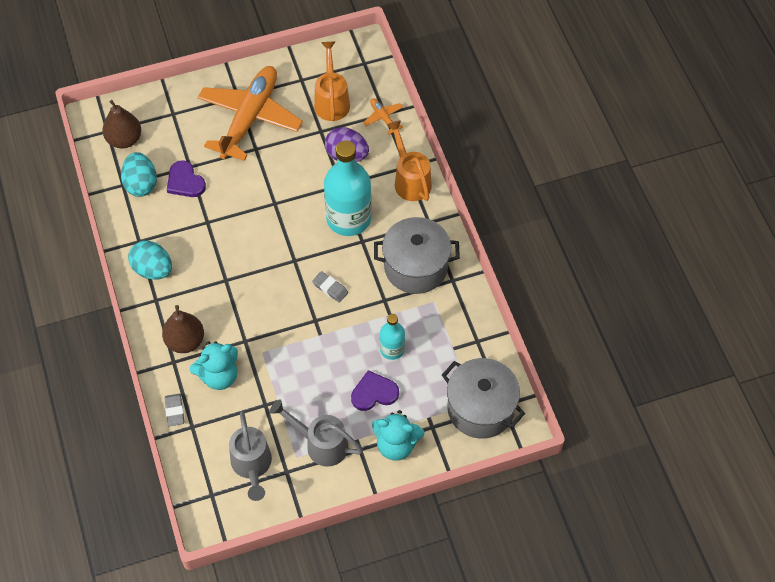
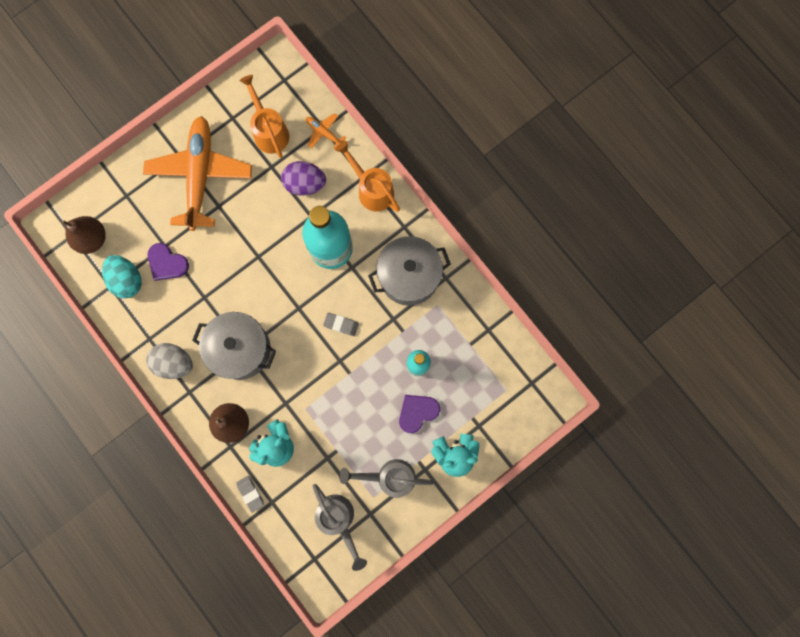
camera: 20 degrees left, 20 degrees up
(153, 269) = (174, 363): turquoise egg -> grey egg
(480, 408) = (514, 393): grey pot -> grey pot (240, 349)

